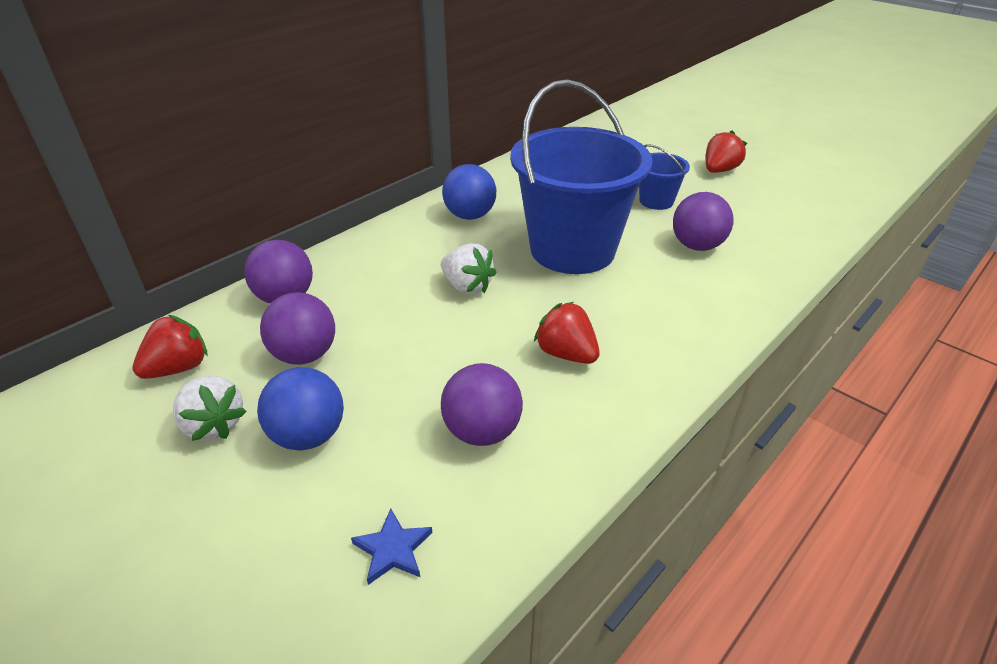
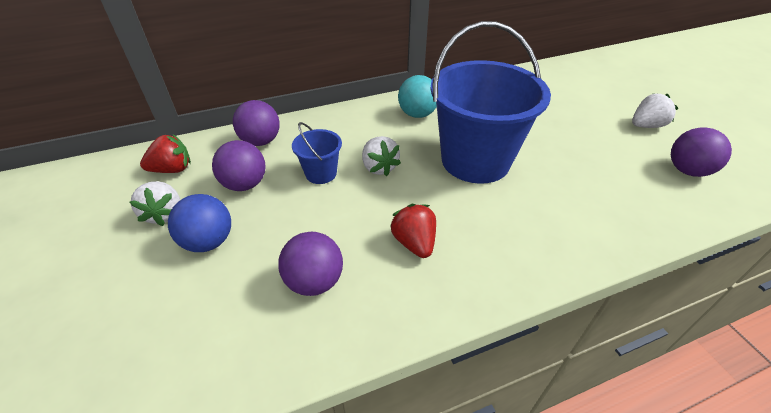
camera: 25 degrees right, 5 degrees up
(393, 549) = (200, 345): blue star -> none
(470, 216) = (417, 114): blue ball -> turquoise ball
(656, 201) = (571, 138): blue bucket -> blue bucket (321, 173)
(697, 246) = (581, 186): purple ball -> purple ball (687, 171)
(719, 170) = (646, 126): red strawberry -> white strawberry

